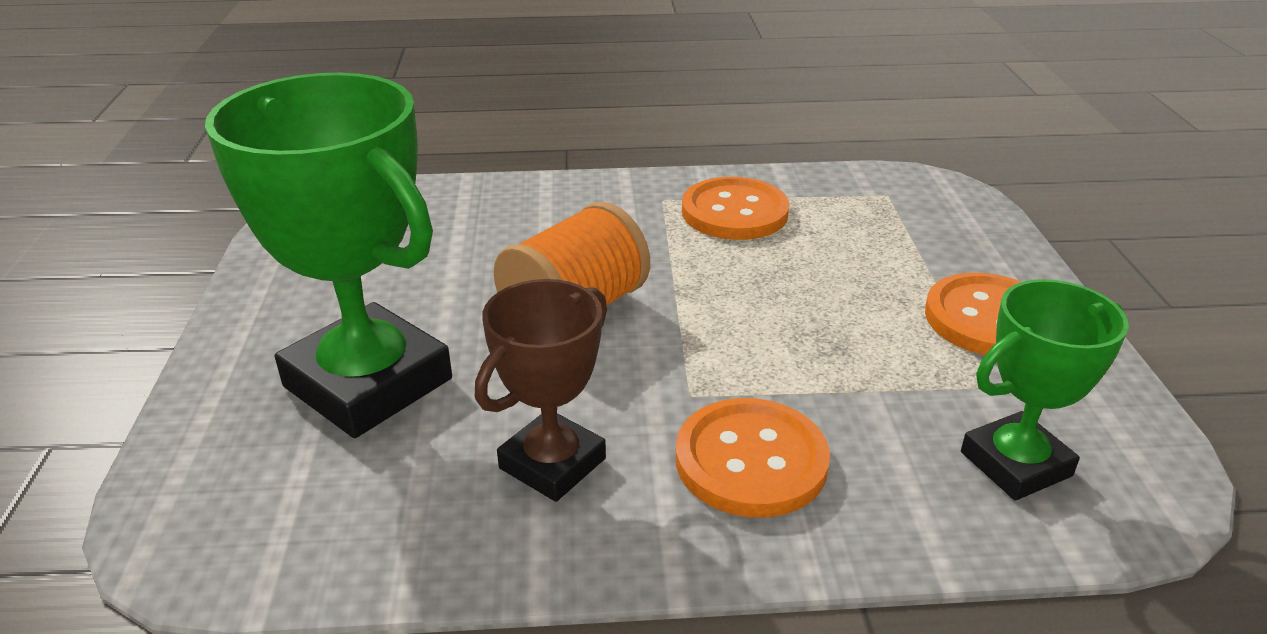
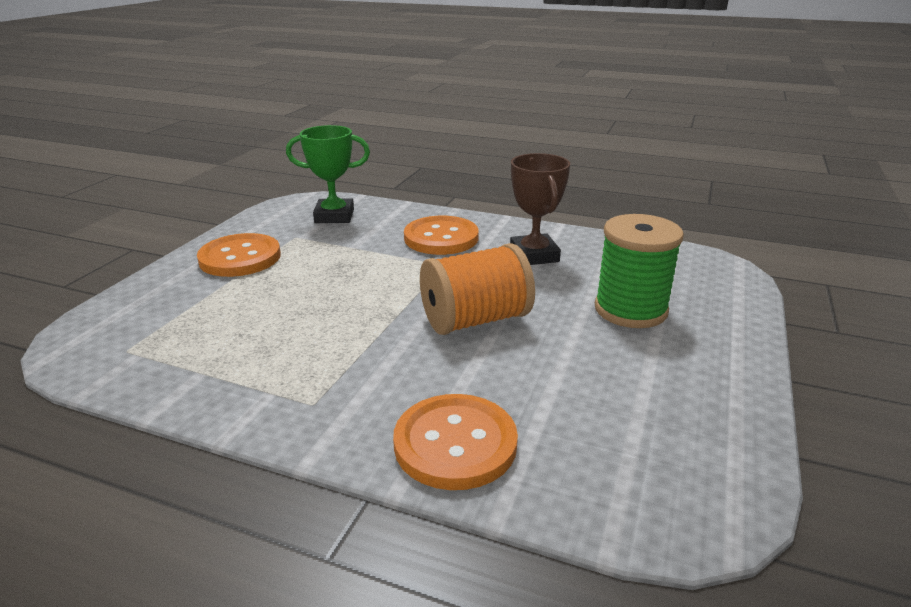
camera: 155 degrees left, 5 degrees down
(368, 382) = (630, 310): green trophy -> green spool
(552, 463) = (534, 255): brown trophy -> brown trophy turned 75 degrees counterclockwise
(734, 212) = (271, 368): orange button -> orange button (455, 444)

